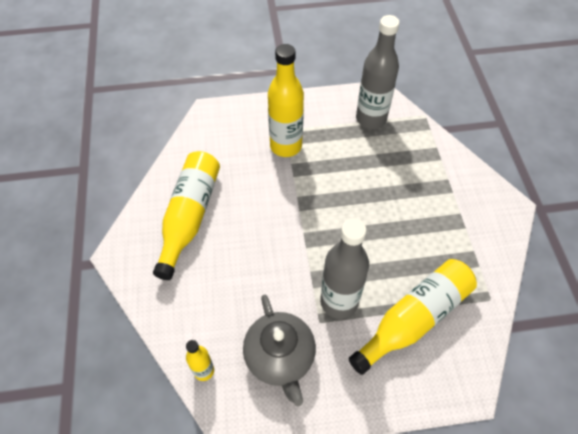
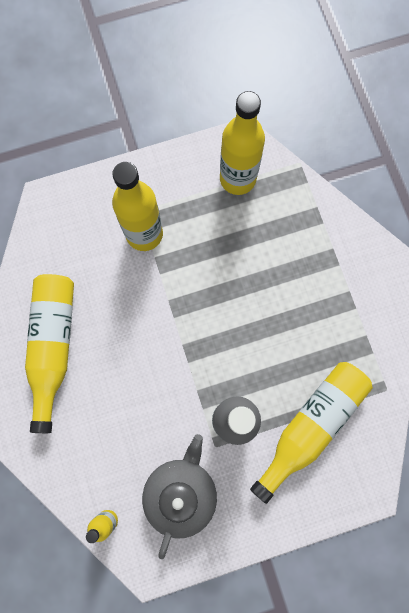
camera: 10 degrees left, 20 degrees up
(280, 357) = (181, 492): grey teapot -> grey teapot turned 135 degrees counterclockwise
(371, 119) = (237, 179): grey bottle -> yellow bottle

